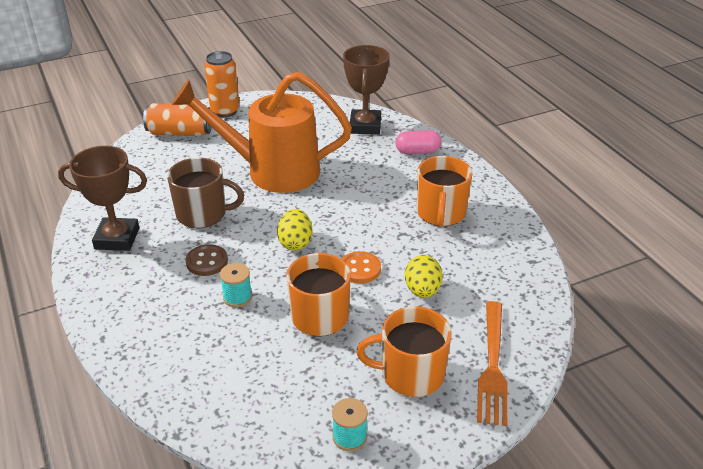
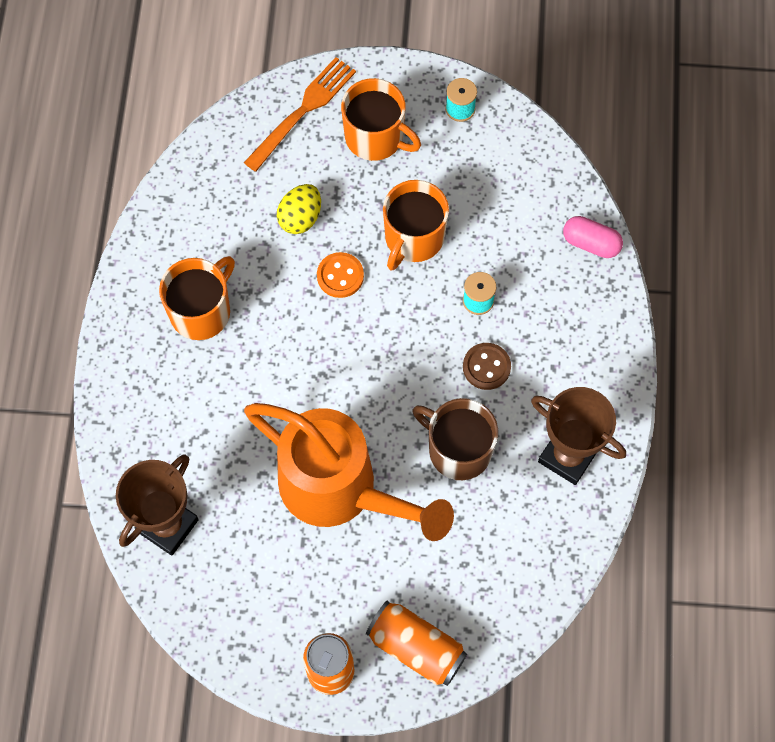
camera: 150 degrees left, 30 degrees up
(295, 243) = (382, 347): yellow egg -> none
(417, 151) = (143, 433): pink capsule -> pink capsule (591, 243)

